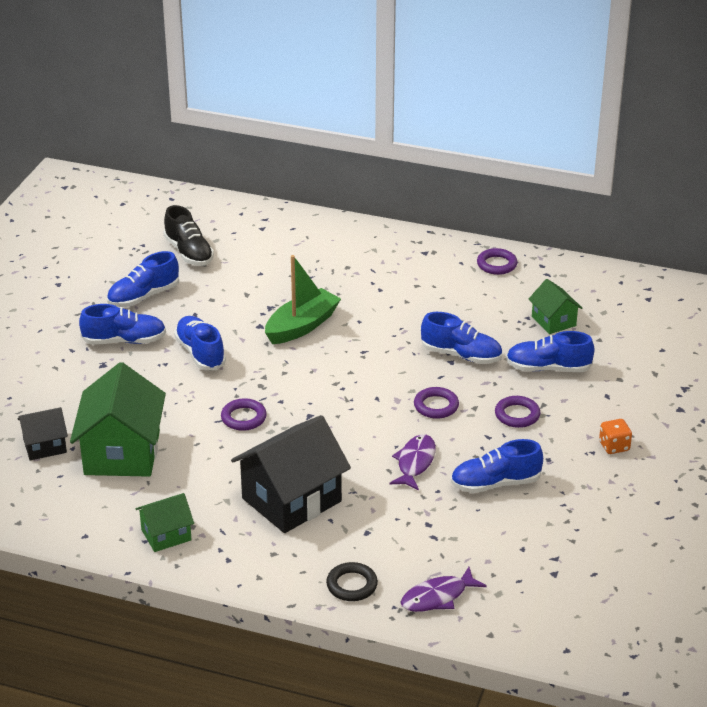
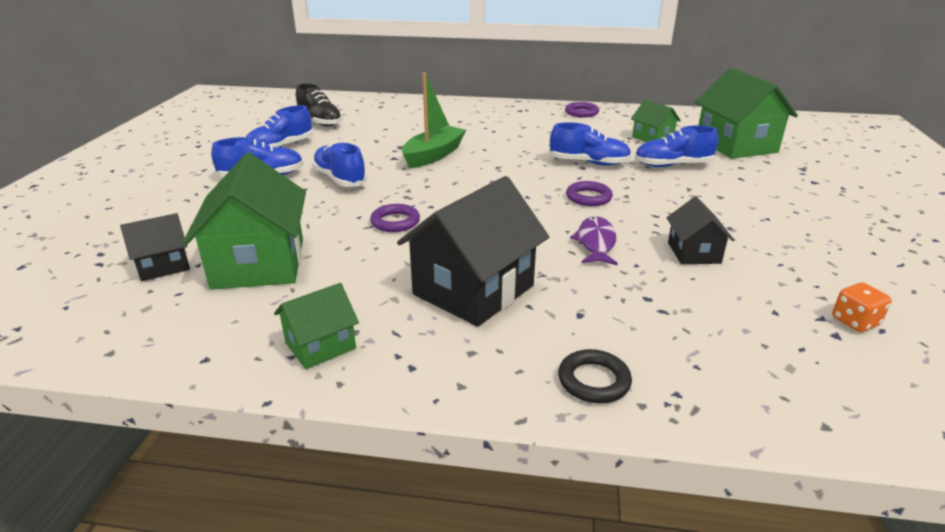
camera: 10 degrees left, 5 degrees down
(438, 597) = (717, 382): purple fish -> none
(495, 484) = (693, 253): blue shoe -> black house
(517, 415) = (671, 197): purple ring -> none
(614, 446) = (783, 212): orange dice -> orange dice (855, 321)
(640, 343) = (736, 145): none -> green house

